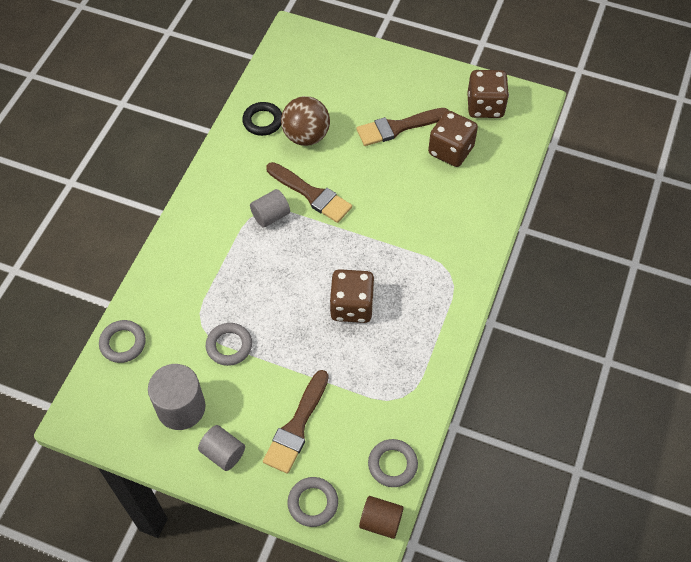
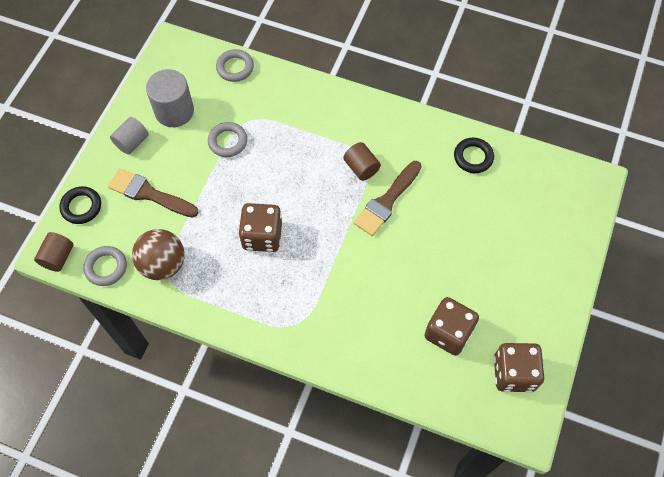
camera: 90 degrees right, 5 degrees up
(270, 216) = (361, 168): grey cylinder -> brown cylinder
(306, 136) = (457, 195): brown ball -> brown ball (163, 264)
(313, 503) = (81, 207): grey ring -> black ring
(398, 127) = (475, 281): brown brush -> none

